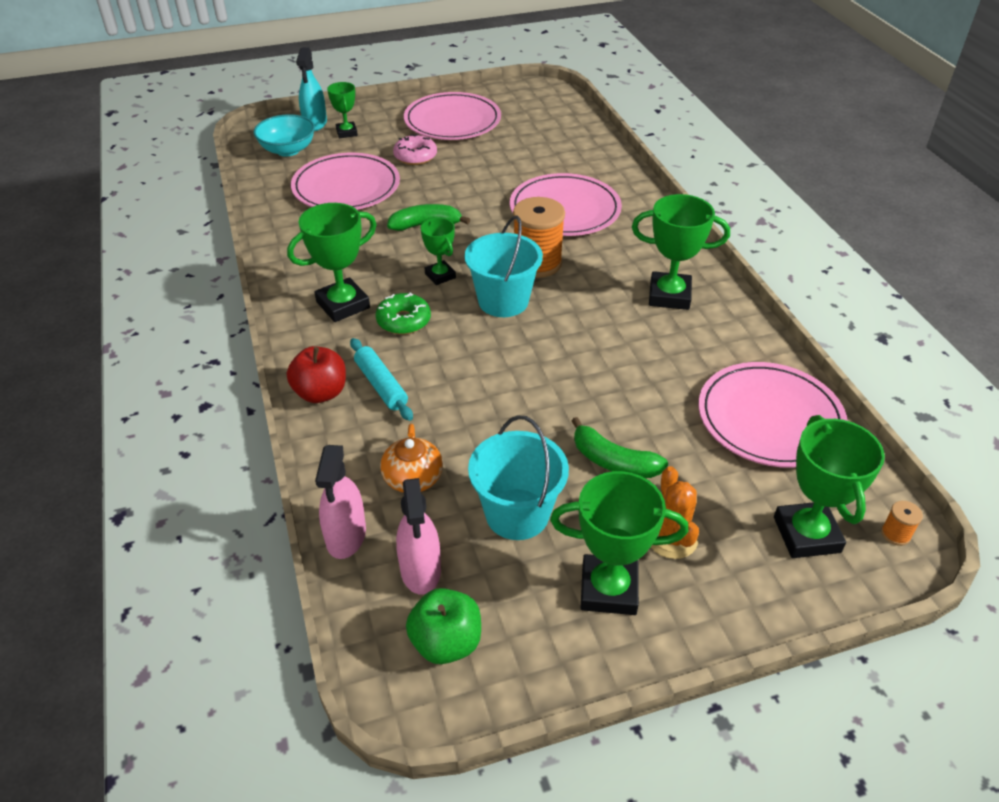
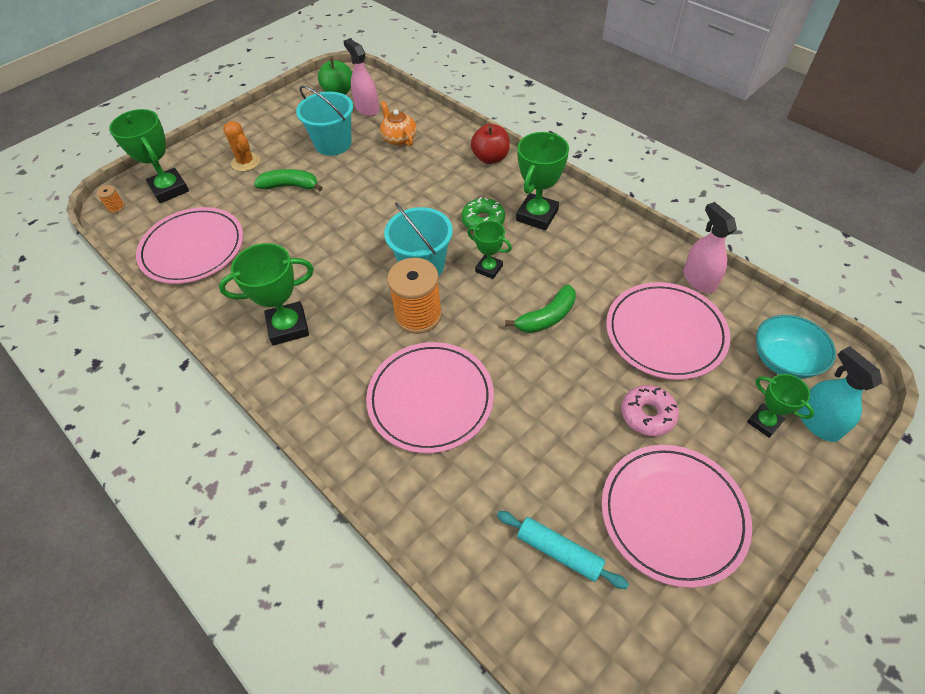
camera: 155 degrees right, 10 degrees up
(346, 536) = (412, 107): pink spray bottle -> pink spray bottle (699, 279)
(381, 385) = (458, 175): turquoise rolling pin -> turquoise rolling pin (559, 552)
(608, 589) = (272, 132): green trophy -> none

